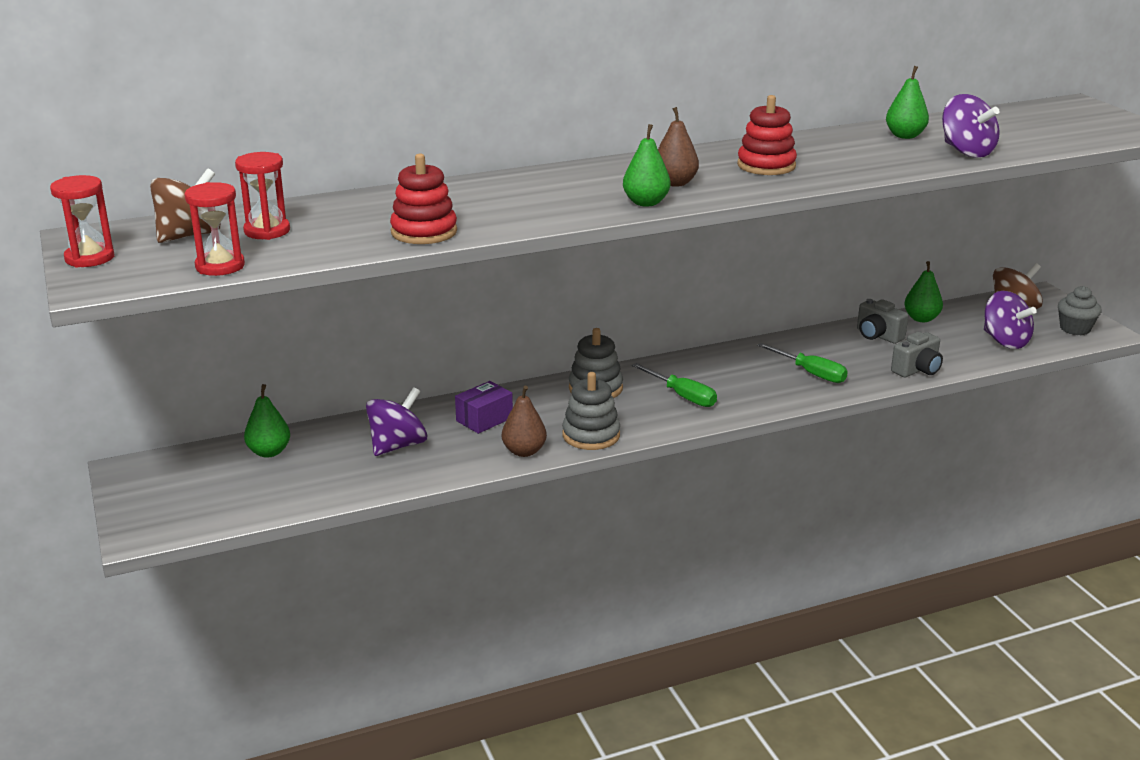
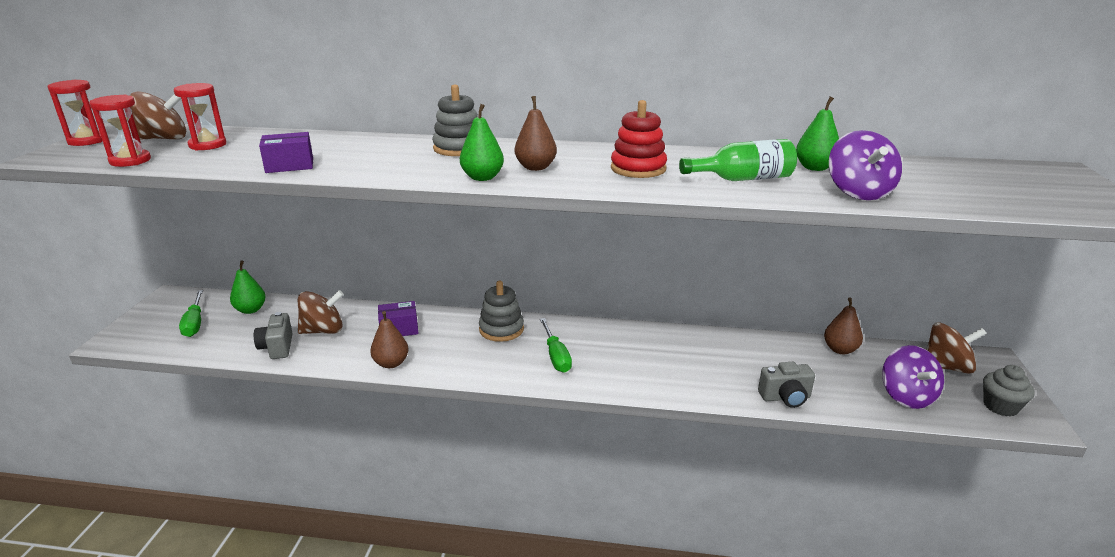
camera: 30 degrees right, 0 degrees up
(398, 445) = (323, 330): purple spinning top -> brown spinning top
(424, 232) = (289, 165): red stacking toy -> purple box
(591, 435) = (451, 366): grey stacking toy -> grey stacking toy (459, 148)
(810, 373) = (683, 369): green screwdriver -> green screwdriver (195, 323)
(865, 158) = (742, 179): none -> green bottle
(878, 336) = (781, 353): grey camera -> grey camera (277, 347)
(921, 319) = (840, 349): green pear -> brown pear

